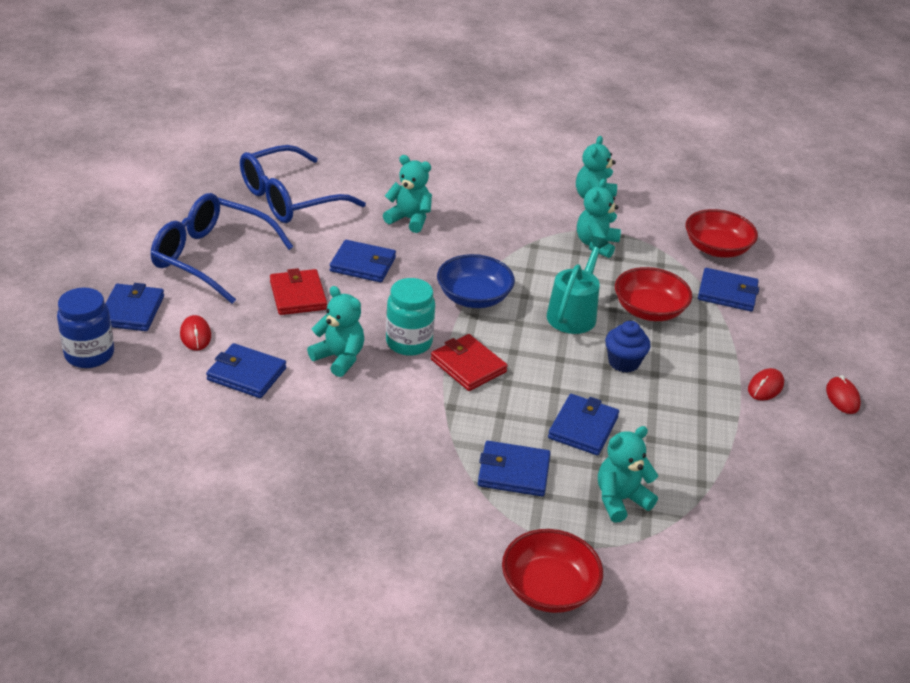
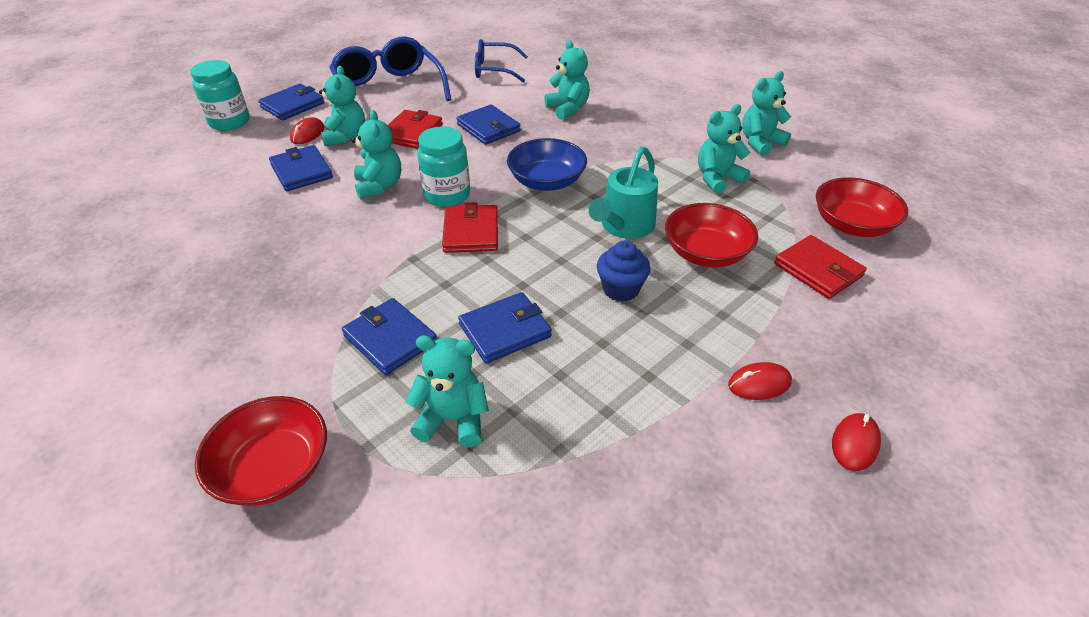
camera: 40 degrees right, 5 degrees up
(89, 354) = (230, 122): blue jar -> turquoise jar
(239, 324) = (346, 137): none -> turquoise teddy bear
(289, 199) = (494, 70): blue glasses -> blue glasses, size x0.63
(574, 313) = (624, 227): turquoise watering can -> turquoise watering can turned 150 degrees clockwise
(727, 293) = (818, 270): blue wallet -> red wallet

